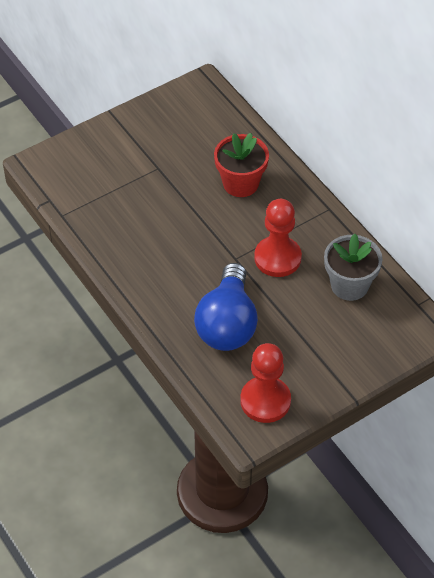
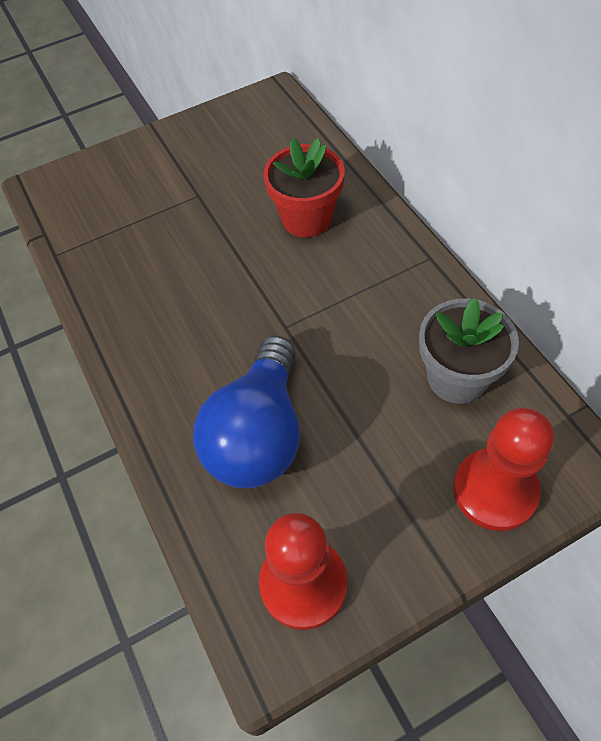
camera: 10 degrees right, 5 degrees up
(277, 258) = (348, 329): red pawn -> red pawn (495, 490)

